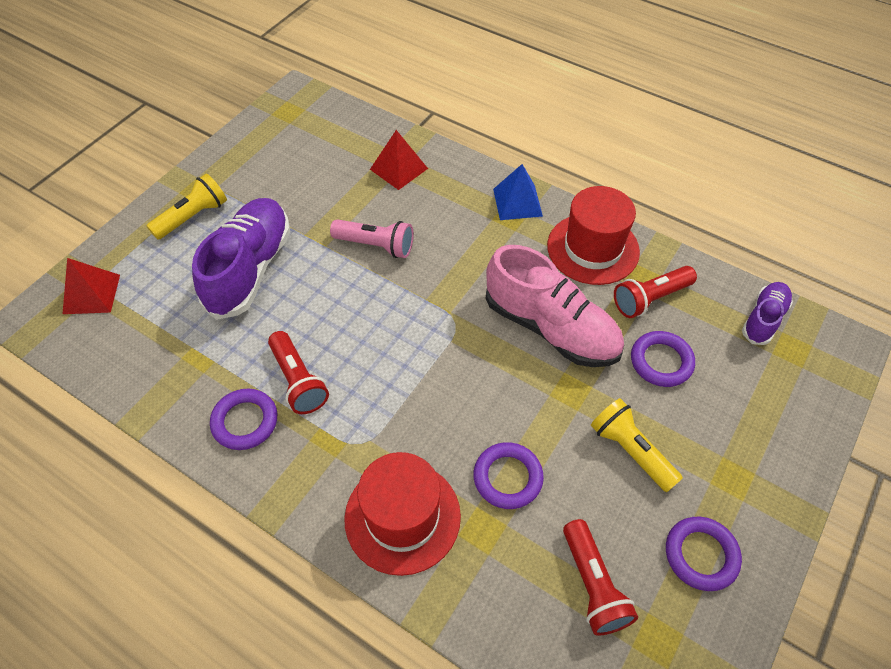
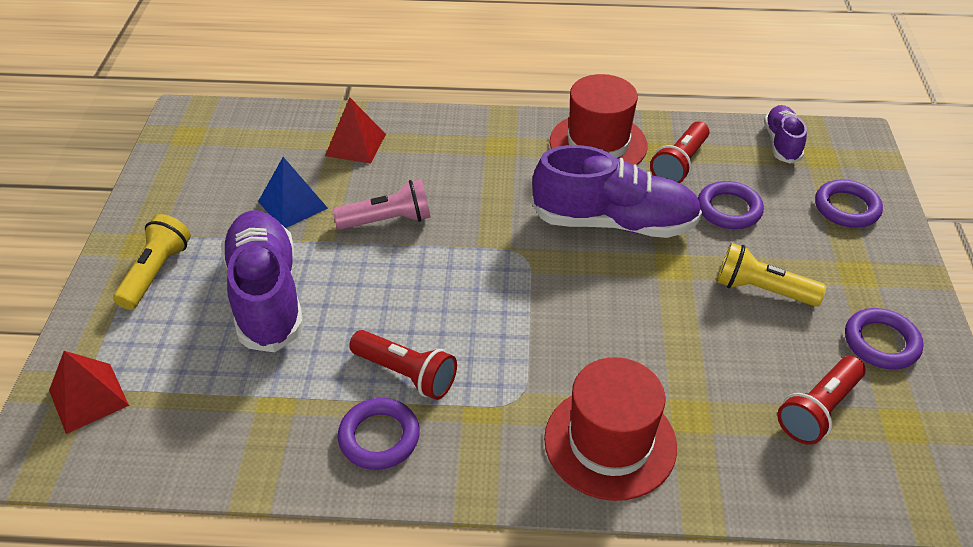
camera: 30 degrees left, 10 degrees down
(507, 477) = (677, 361): purple ring -> purple ring (846, 208)
(517, 202) = (498, 131): blue pyramid -> blue pyramid (292, 204)
(551, 328) = (614, 222): pink shoe -> purple shoe
(593, 584) = (818, 410): red flashlight -> red flashlight turned 90 degrees clockwise

